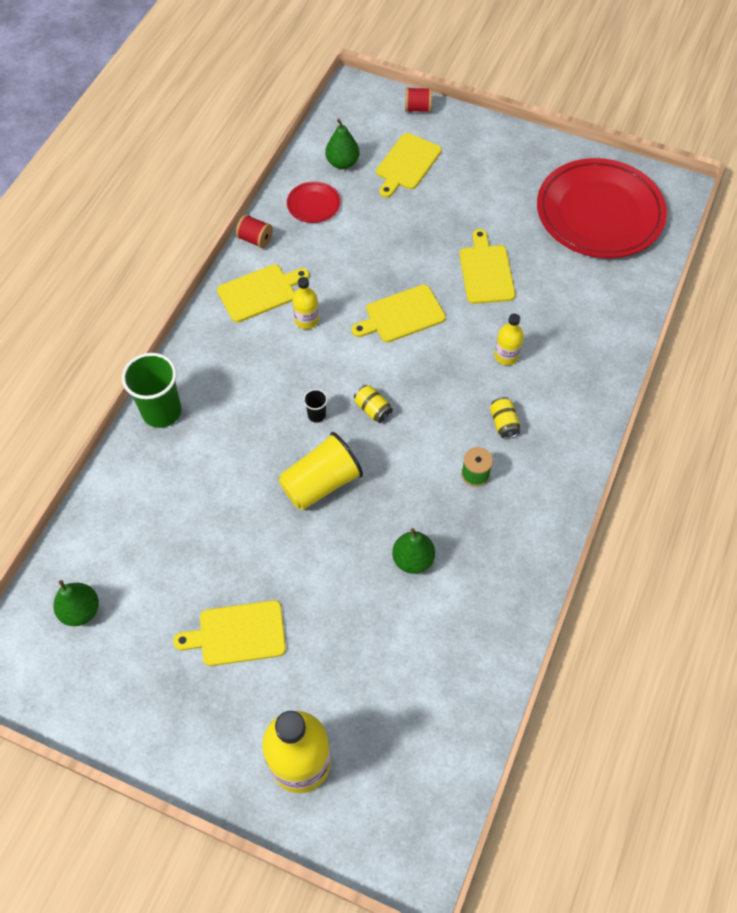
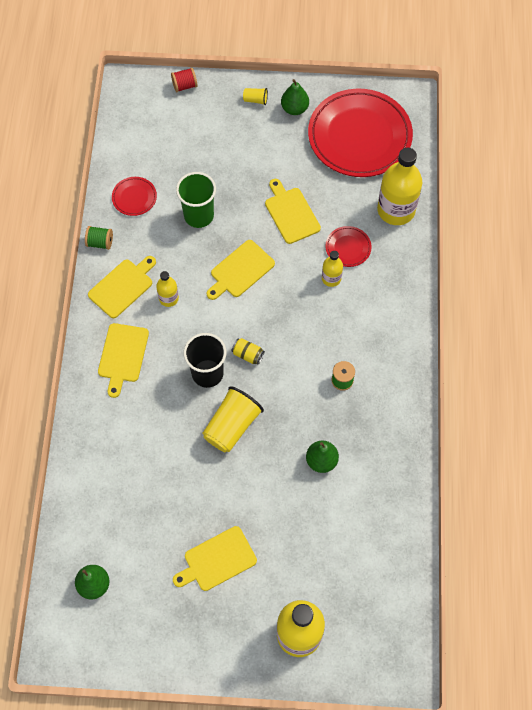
camera: 20 degrees left, 5 degrees up
(161, 411) = (87, 410): green cup -> green cup (199, 215)
(255, 239) = (100, 242): red spool -> green spool
(316, 415) = (207, 373): black cup -> black cup, size x2.18
(342, 163) = (143, 153): green pear -> green pear (294, 108)
(407, 164) = (195, 139): yellow cutting board -> yellow cutting board (122, 356)
(492, 143) = (255, 100): none -> yellow cup
(503, 423) = (348, 333): yellow can -> none
(539, 328) = (348, 248): none -> red plate
(614, 304) = (396, 210): none -> yellow bottle

